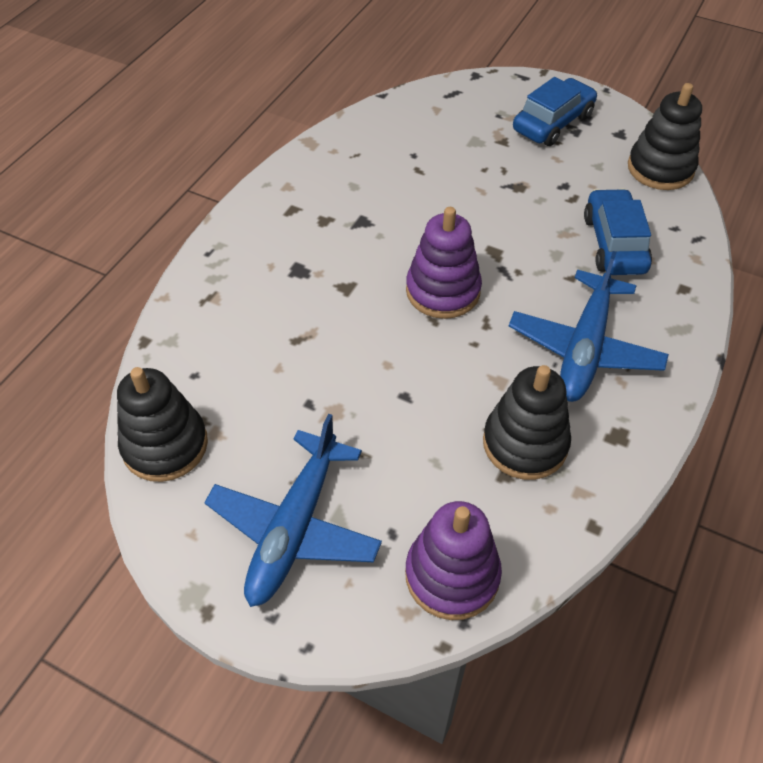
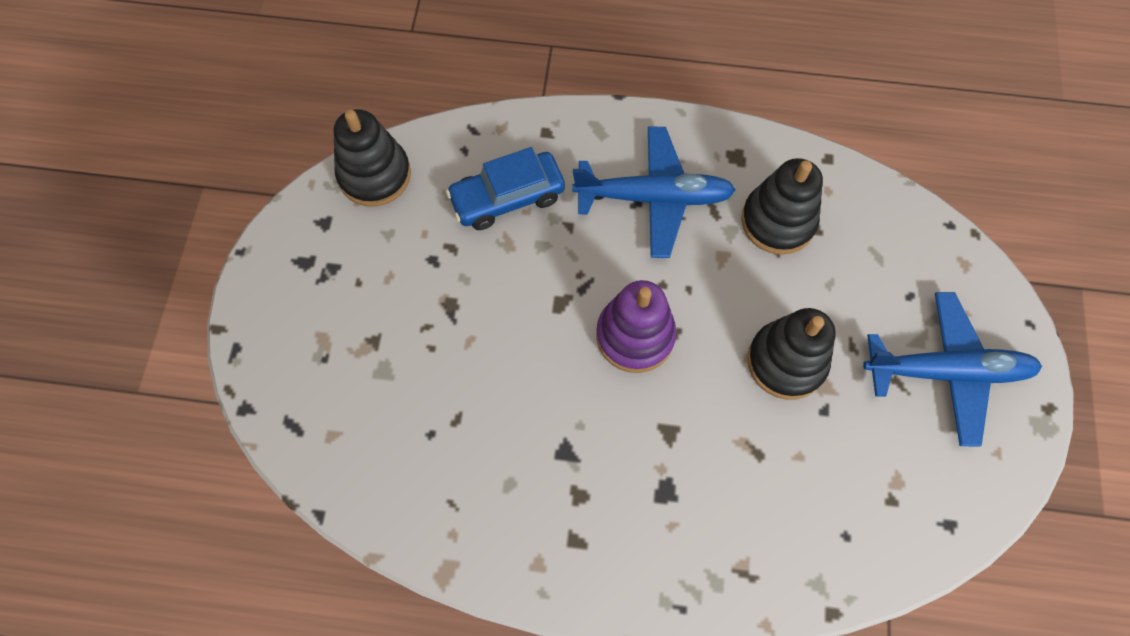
camera: 110 degrees left, 15 degrees up
(165, 445) = (933, 522): black stacking toy -> black stacking toy (786, 362)
(452, 575) = (920, 243): purple stacking toy -> none
(553, 123) = (323, 295): blue car -> none

